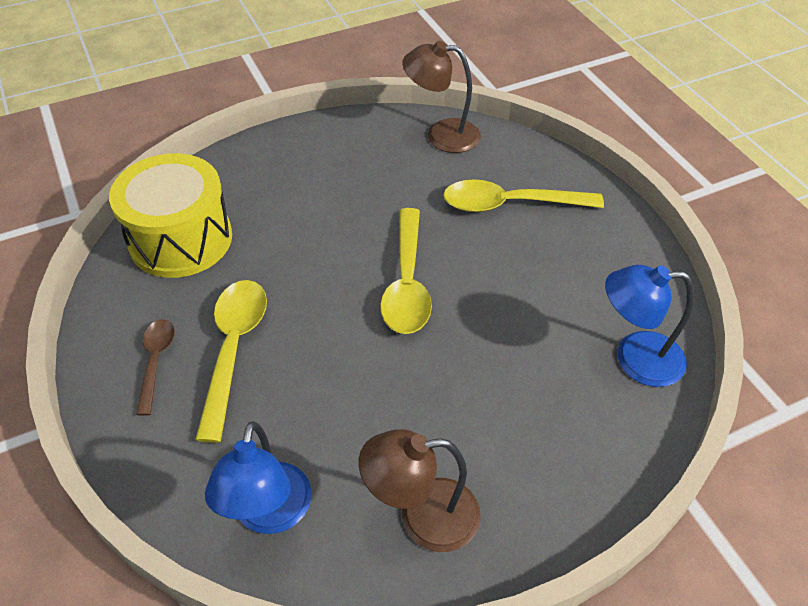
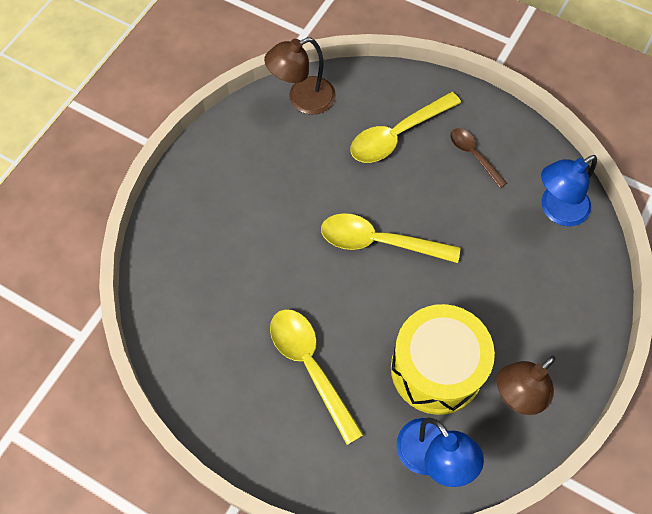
camera: 35 degrees left, 15 degrees up
(156, 362) = (267, 410): brown spoon -> brown spoon (473, 155)
(181, 239) = (191, 307): yellow drum -> yellow drum (436, 369)
(407, 282) = (380, 242): yellow spoon -> yellow spoon turned 135 degrees clockwise

